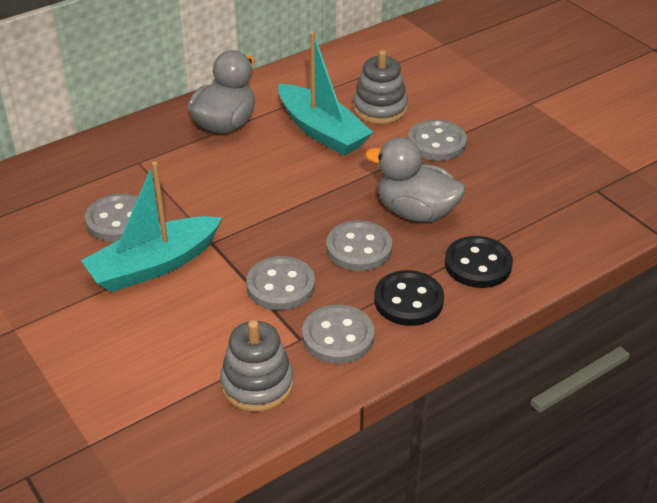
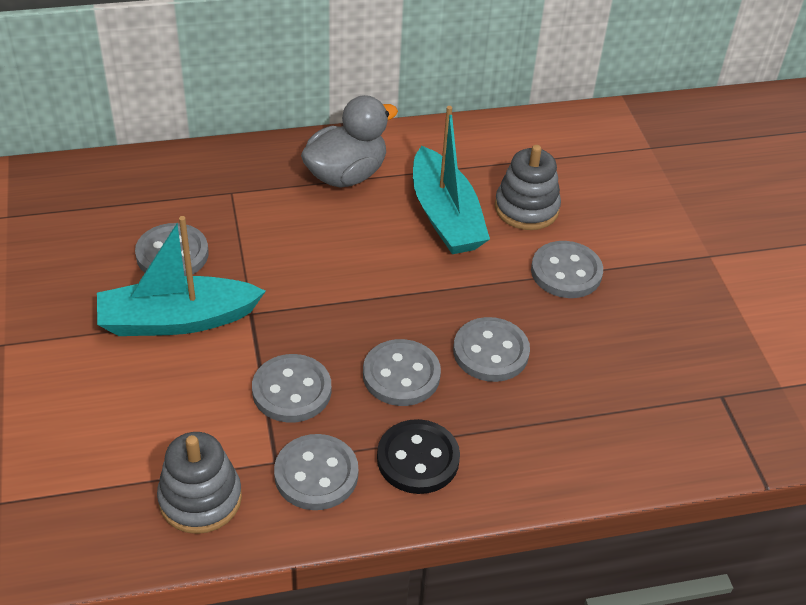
camera: 20 degrees right, 5 degrees up
(416, 212) = (491, 352): grey duck -> grey button
(478, 264) = (522, 442): black button -> none

